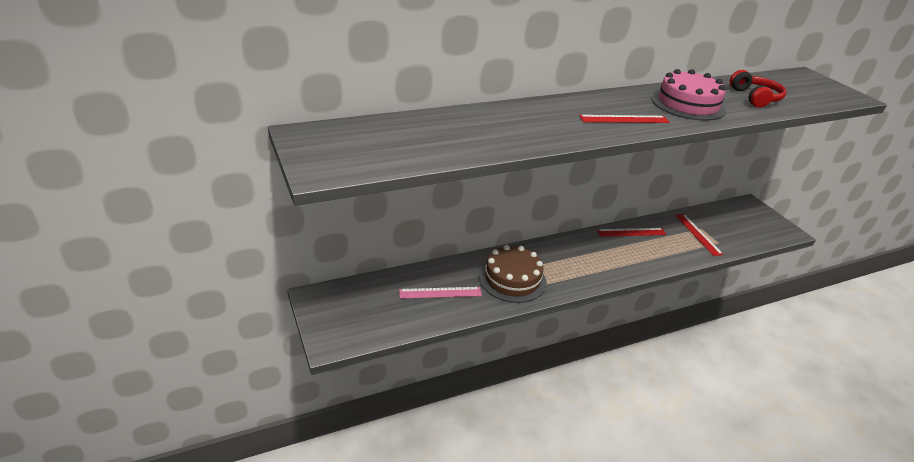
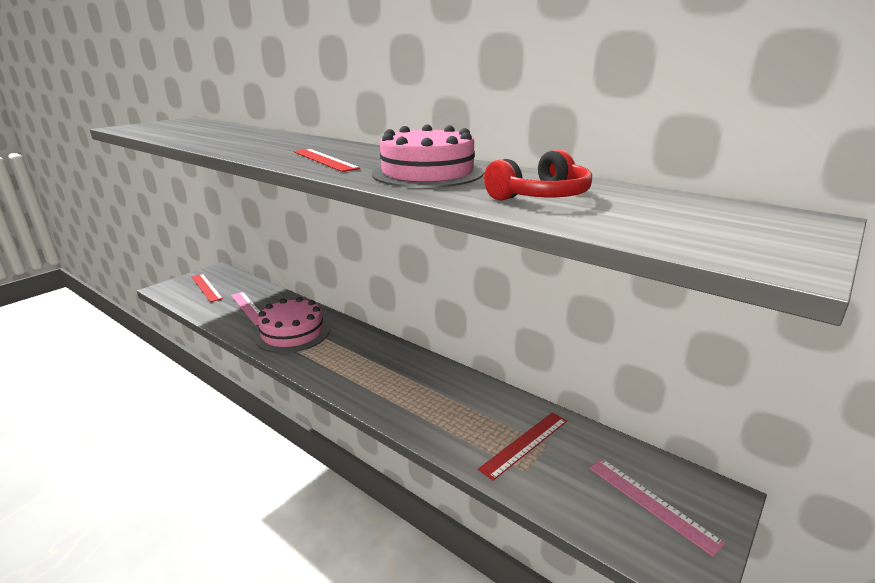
camera: 65 degrees right, 10 degrees down
(512, 279) = (292, 333): brown cake -> pink cake
(631, 232) = (459, 384): red ruler -> red ruler (206, 287)
(750, 221) = (651, 503): none -> pink ruler

